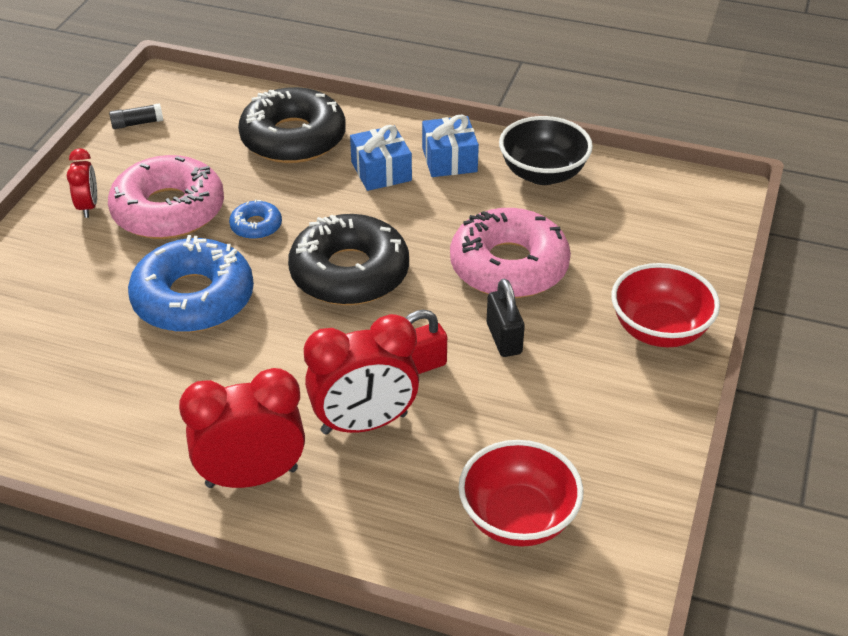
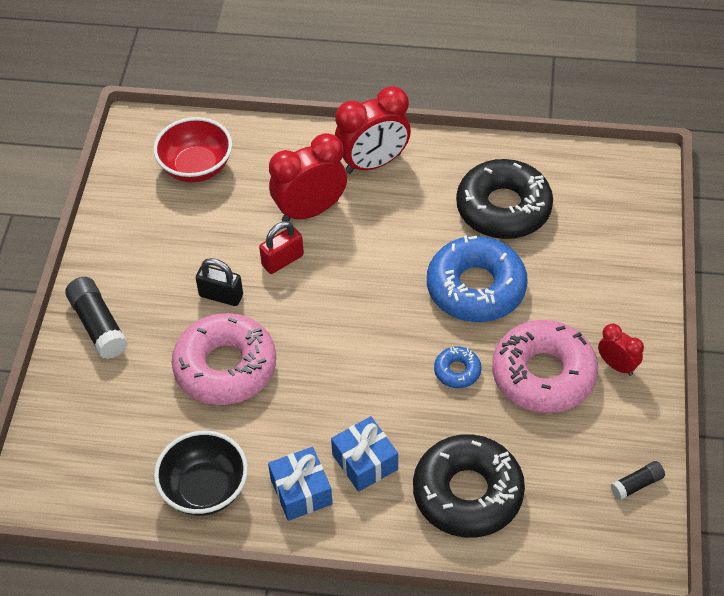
camera: 170 degrees right, 10 degrees up
(88, 207) = (617, 365): red clock -> red clock turned 150 degrees clockwise
(349, 273) = (359, 335): black donut -> black donut (503, 208)
(504, 338) = (221, 295): black padlock -> black padlock turned 45 degrees counterclockwise
(659, 330) = (98, 325): red bowl -> black glue stick

